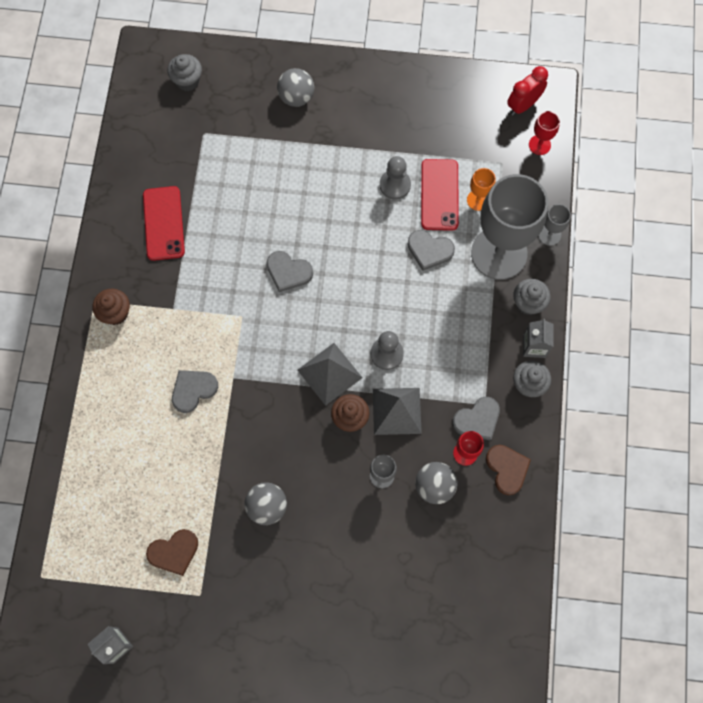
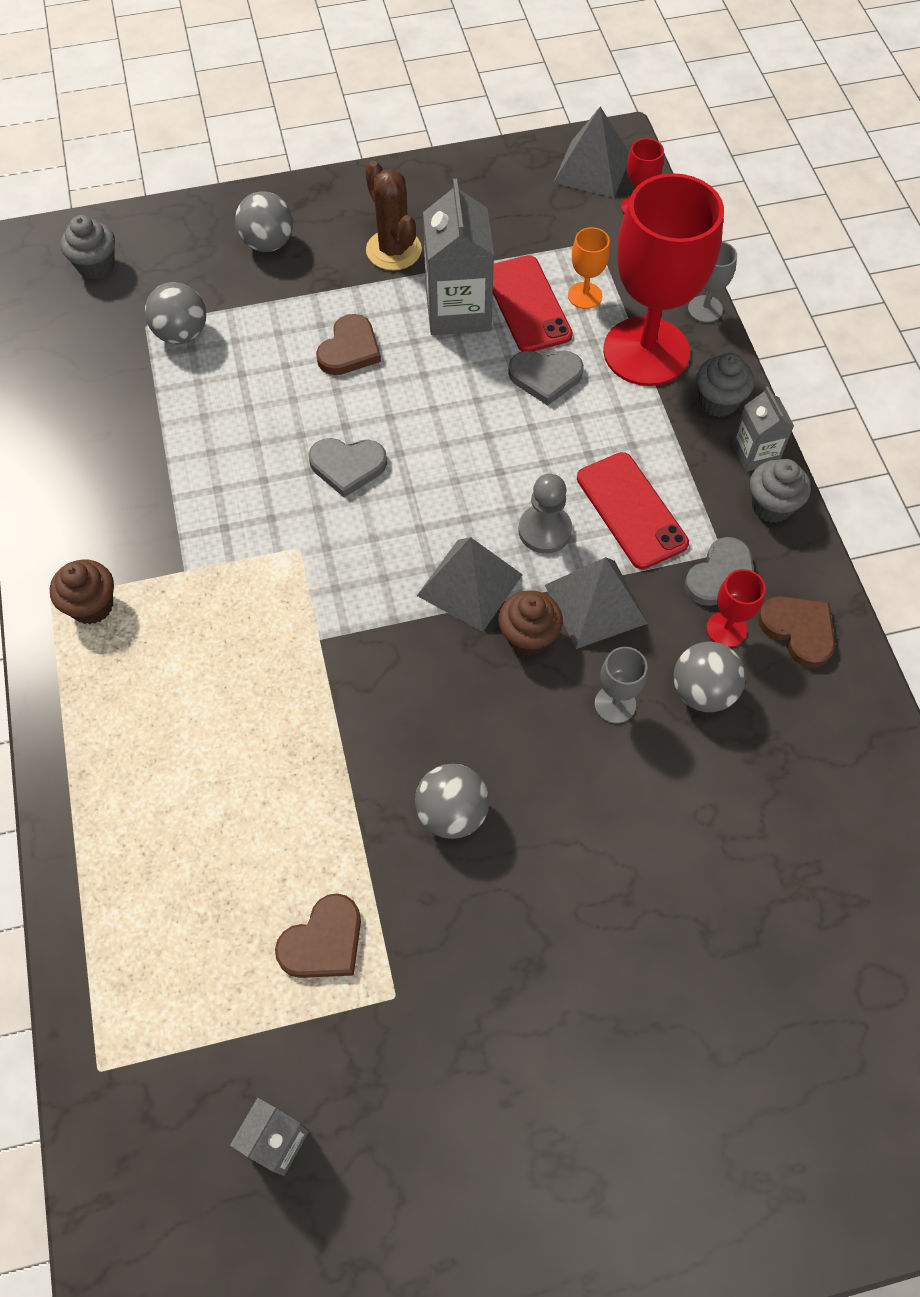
camera: 20 degrees left, 10 degrees down
(163, 223) = (126, 458): red phone -> red phone (631, 510)
(193, 390) = (261, 678): grey heart -> none
(223, 147) = (182, 334): none -> grey ball
(318, 191) = (349, 349): none -> brown heart
(372, 127) = (393, 250): none -> brown cactus
(395, 185) = (458, 310): grey pawn -> grey carton
(499, 253) = (646, 351): grey goblet -> red goblet
(523, 105) = (592, 169): red clock -> grey pyramid

